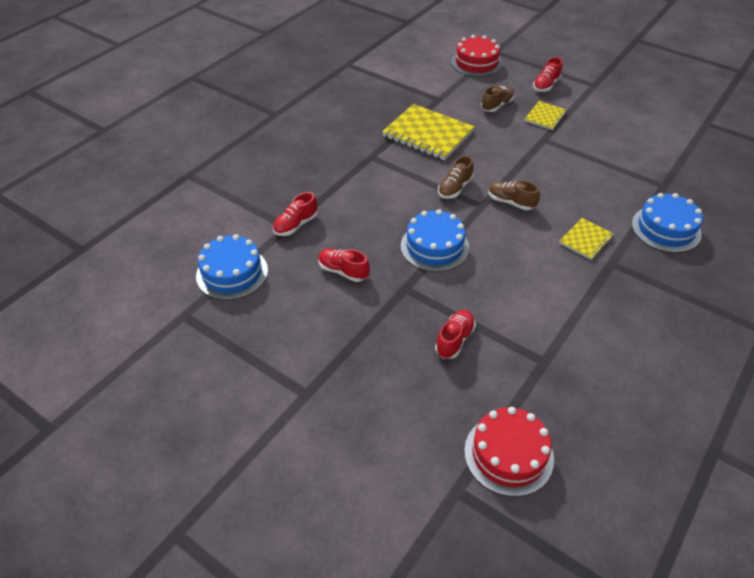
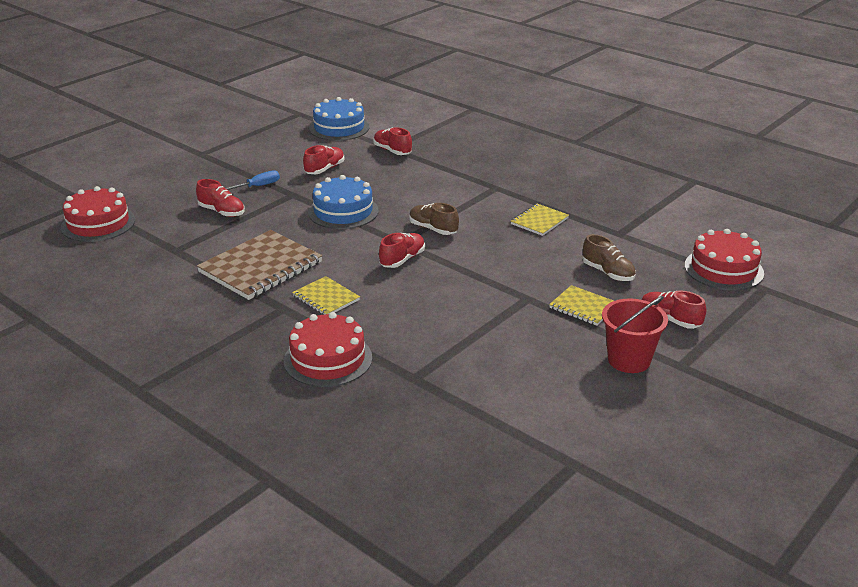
camera: 95 degrees right, 15 degrees down
(390, 320) = (258, 186): none -> blue screwdriver
(428, 134) = (539, 221): yellow notebook -> yellow notebook, size x0.53
(511, 202) = (402, 259): brown shoe -> red shoe
(554, 288) = (261, 267): none -> brown notebook
(598, 102) = (629, 360): none -> red bucket
(666, 229) = (328, 359): blue cake -> red cake

